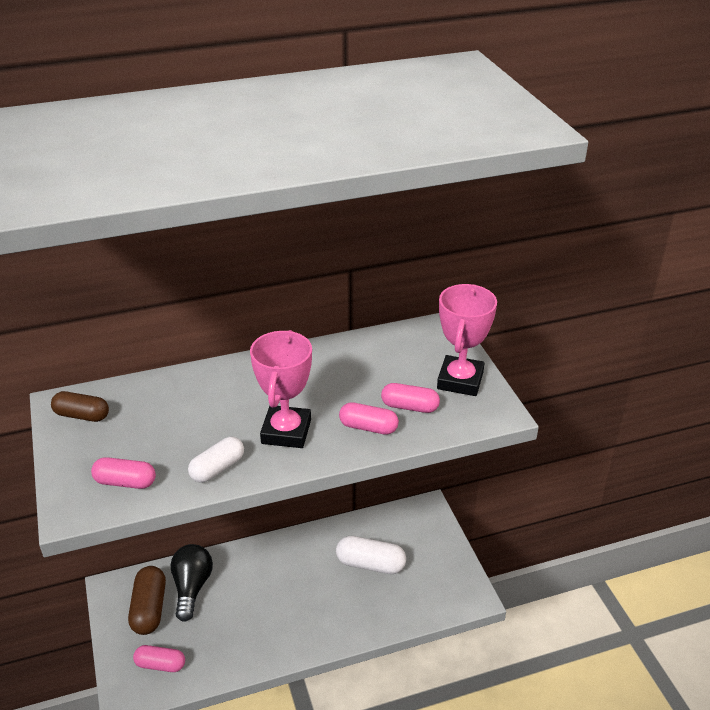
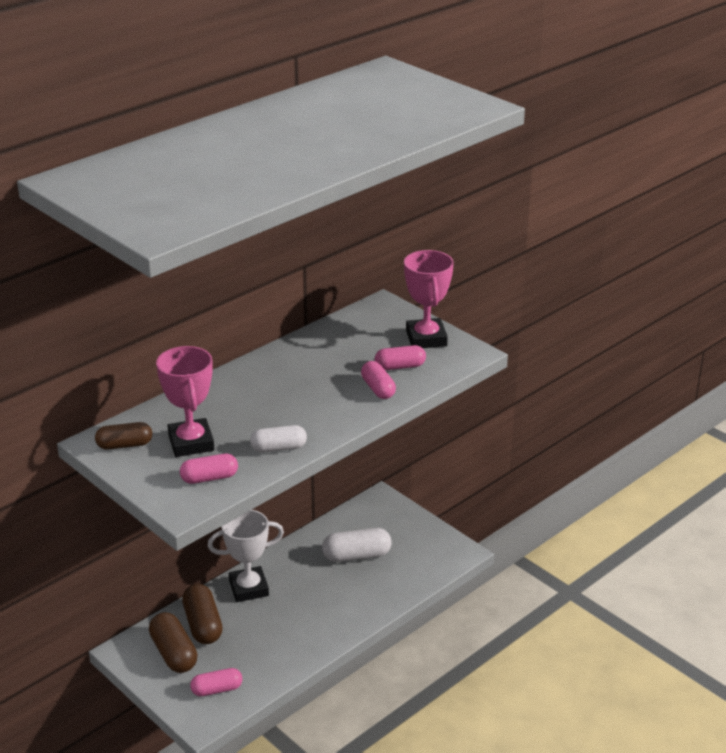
camera: 25 degrees left, 5 degrees down
(192, 587) = (203, 625): black light bulb -> brown capsule
(217, 468) = (278, 448): white capsule -> white capsule turned 60 degrees clockwise
(254, 563) = (248, 588): none -> white trophy
(286, 431) = (313, 409): pink trophy -> pink trophy (191, 443)
(368, 427) = (378, 389): pink capsule -> pink capsule turned 75 degrees clockwise

